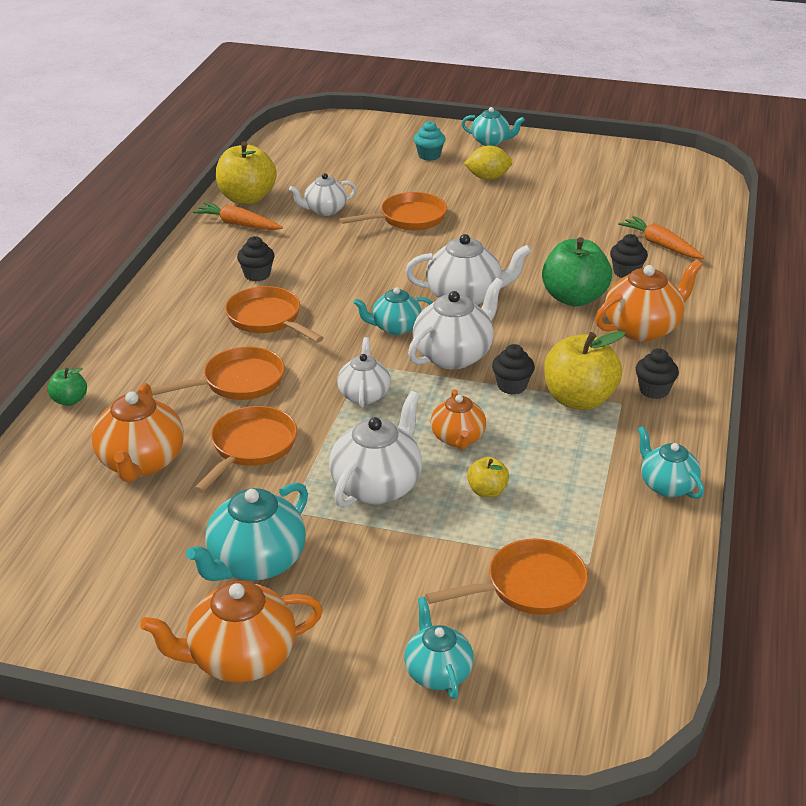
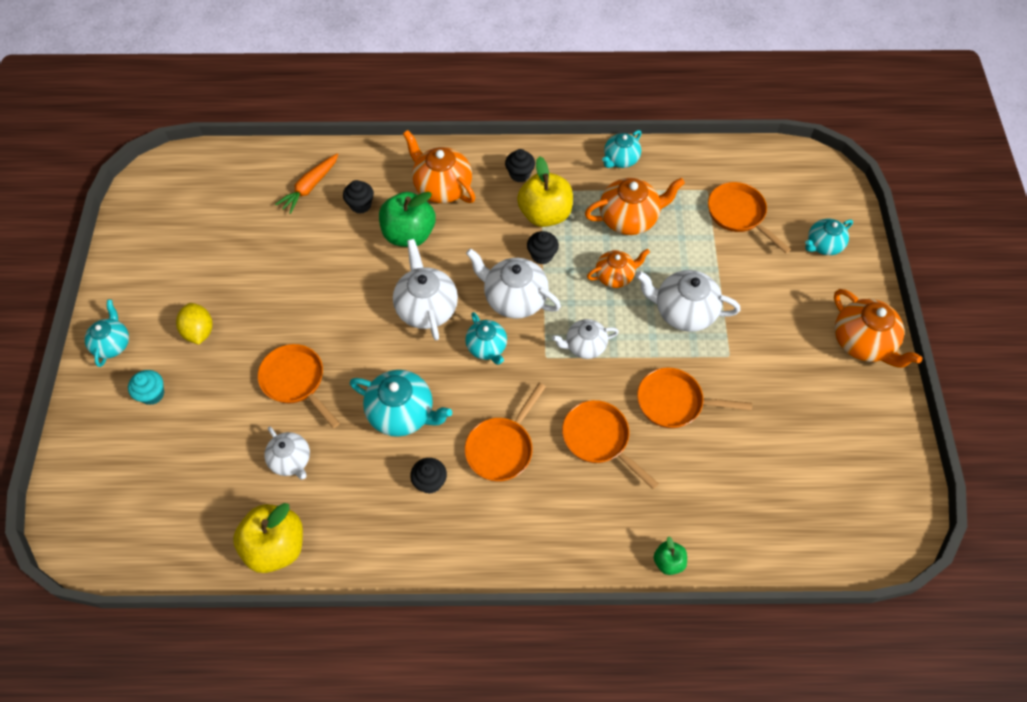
camera: 105 degrees left, 25 degrees up
(141, 462) = (720, 471): orange teapot -> orange teapot (629, 218)
(238, 224) = (335, 534): orange carrot -> none
(256, 563) = (785, 360): turquoise teapot -> turquoise teapot (402, 413)
(487, 491) = (663, 249): yellow apple -> none

